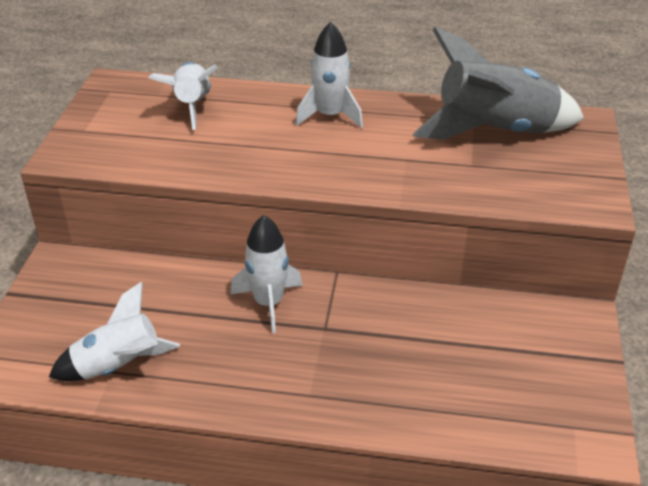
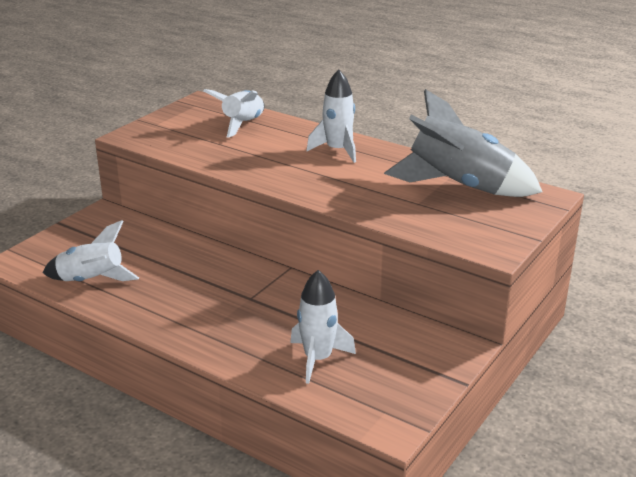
camera: 25 degrees right, 10 degrees down
(269, 303) = (223, 272): white rocket -> white rocket (318, 359)

